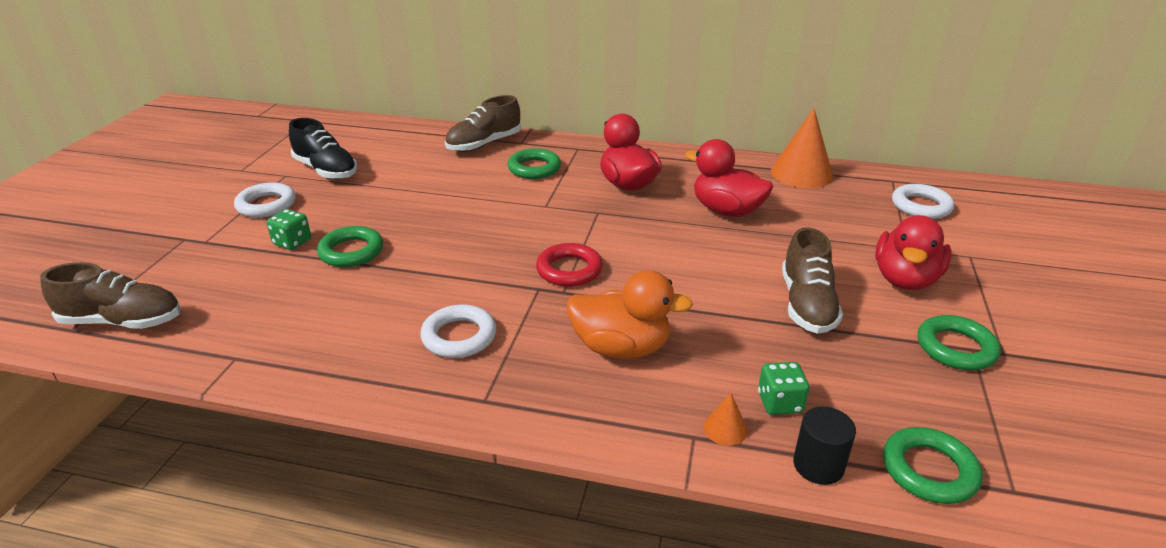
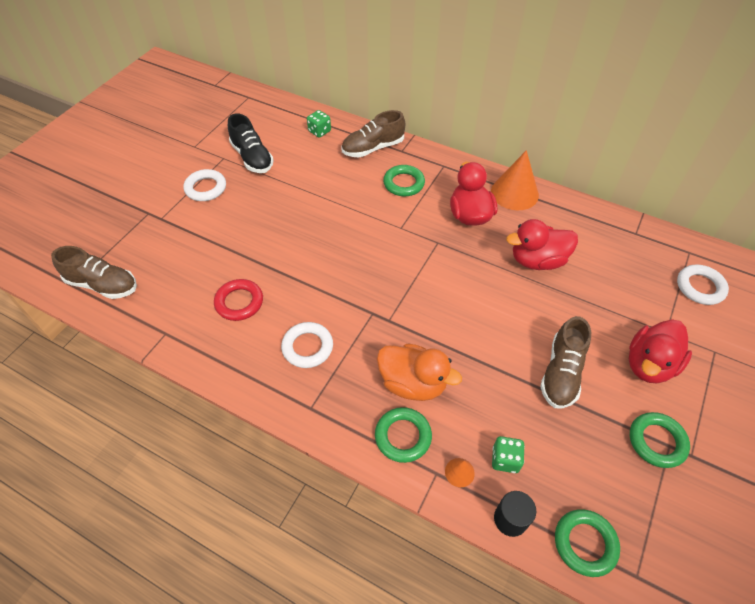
camera: 15 degrees right, 20 degrees up
(292, 242) = (217, 231): green dice -> green dice (319, 131)
(351, 251) = (254, 248): green ring -> green ring (403, 436)
(569, 270) = (399, 299): red ring -> red ring (239, 302)
(726, 211) = (537, 260): red duck -> red duck turned 60 degrees counterclockwise
(801, 173) = (615, 229): orange cone -> orange cone (514, 193)

